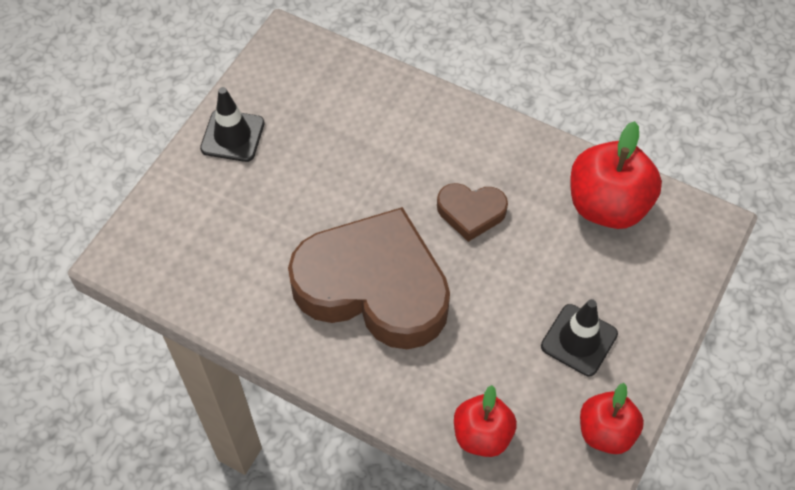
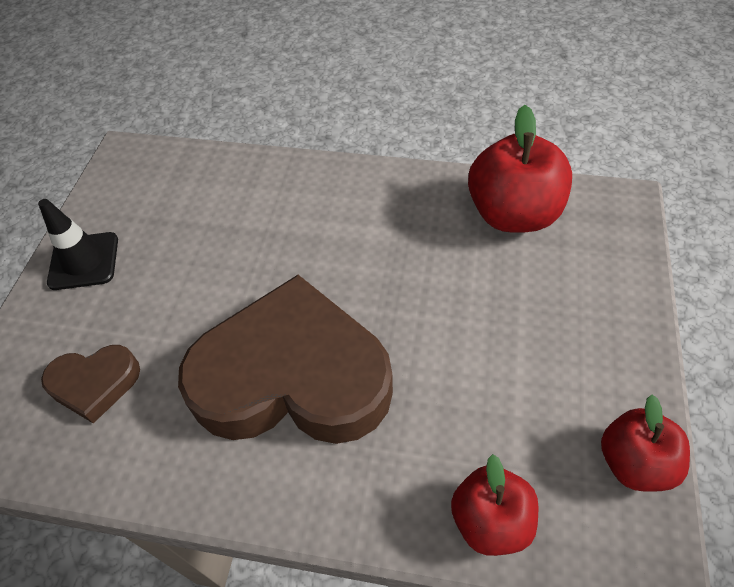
camera: 15 degrees left, 5 degrees down
(471, 212) = (374, 263): brown heart -> brown heart (95, 384)
(579, 340) = (550, 362): black traffic cone -> none

